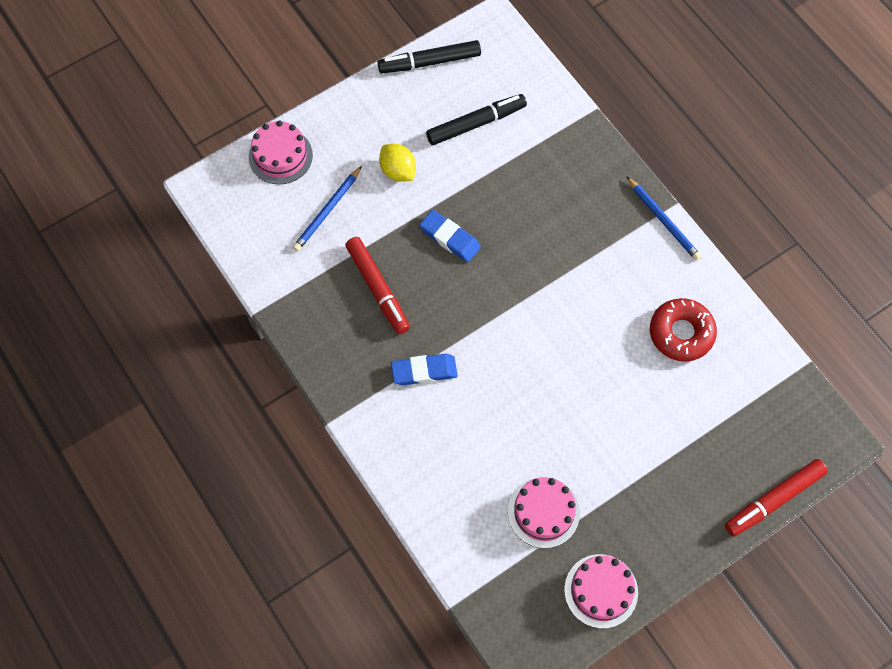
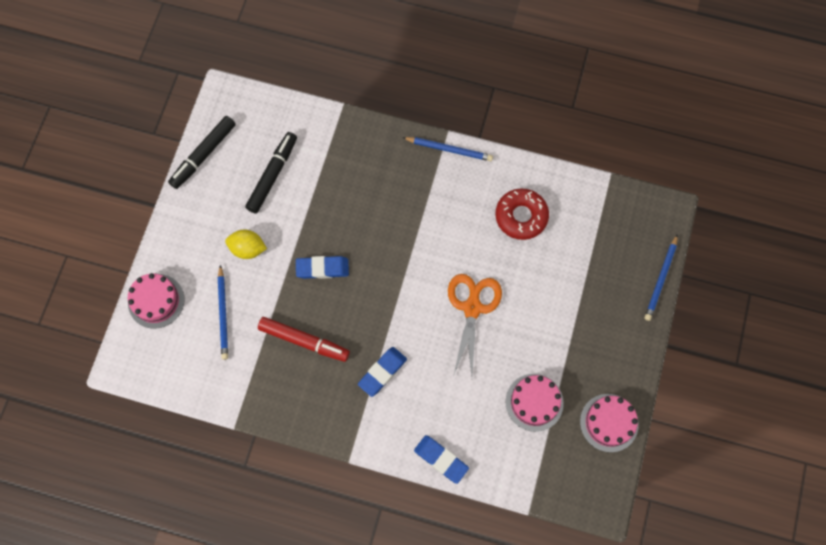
camera: 40 degrees left, 5 degrees up
(409, 492) = (441, 459): none -> blue eraser
(559, 380) = (472, 308): none -> orange scissors
(774, 499) = (661, 279): red marker -> blue pencil

